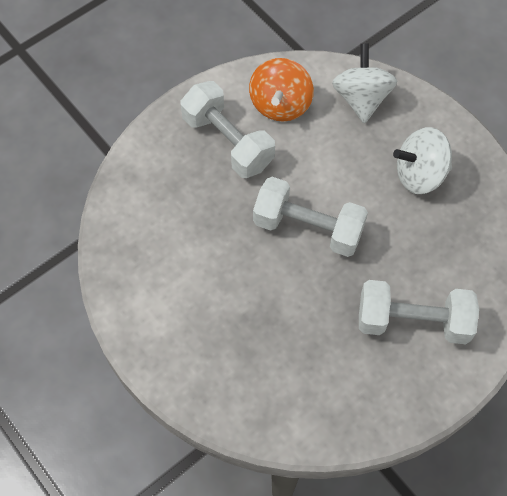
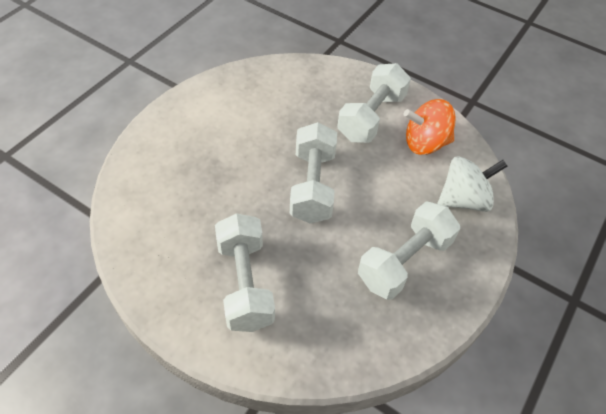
camera: 70 degrees right, 10 degrees down
(419, 174) = (404, 261): white spinning top -> white dumbbell

